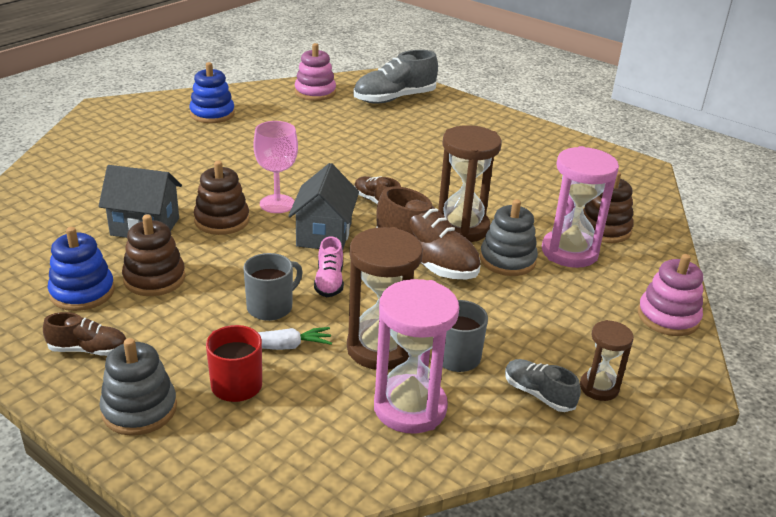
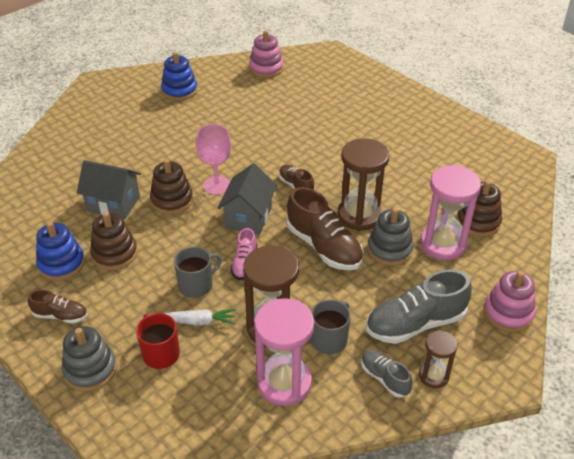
camera: 10 degrees right, 10 degrees up
(394, 98) = (331, 76): grey shoe -> grey shoe (415, 323)

